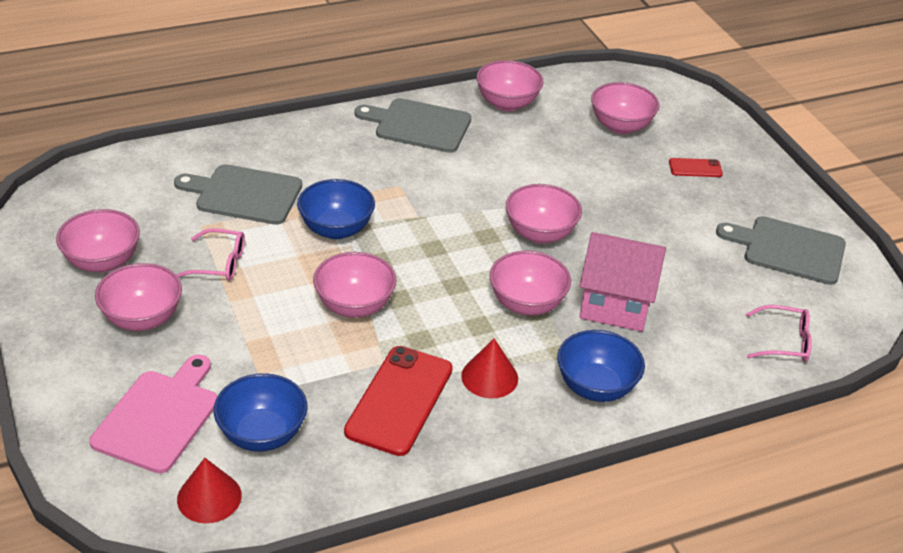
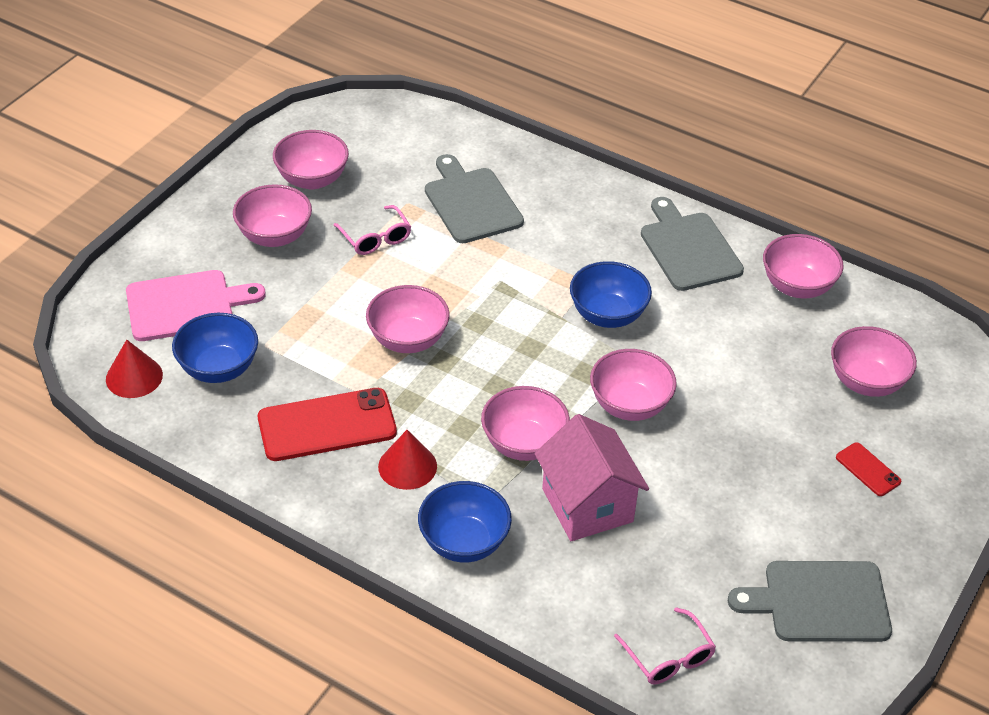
camera: 55 degrees right, 5 degrees up
(336, 229) = (488, 277): blue bowl -> blue bowl (607, 315)
(788, 250) = (820, 602): grey cutting board -> grey cutting board turned 75 degrees counterclockwise

